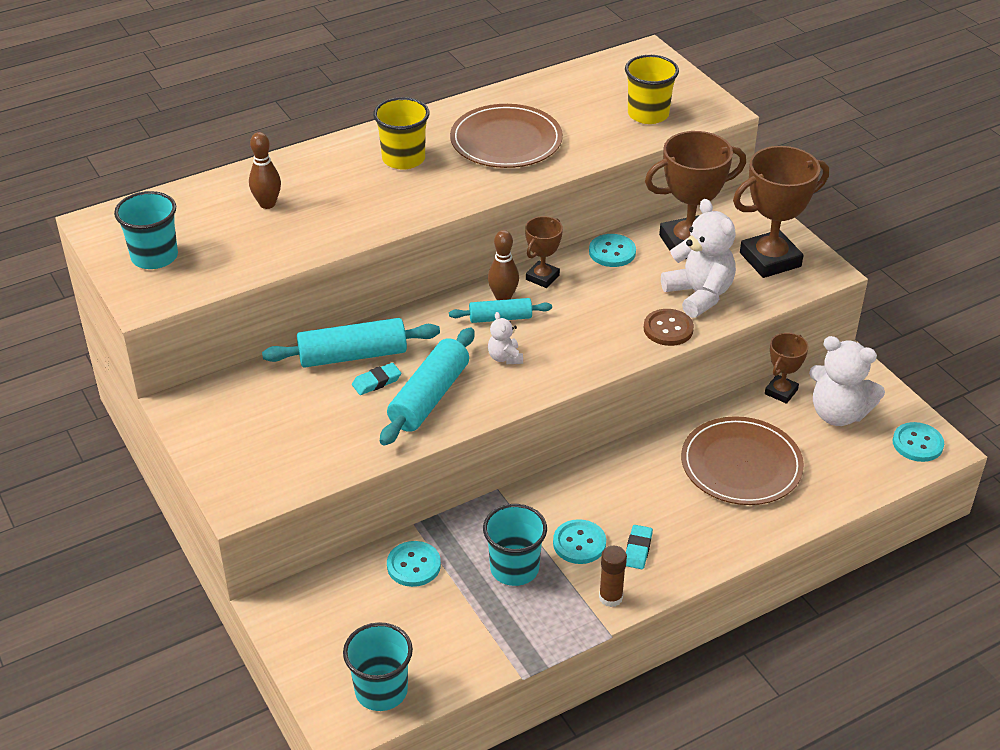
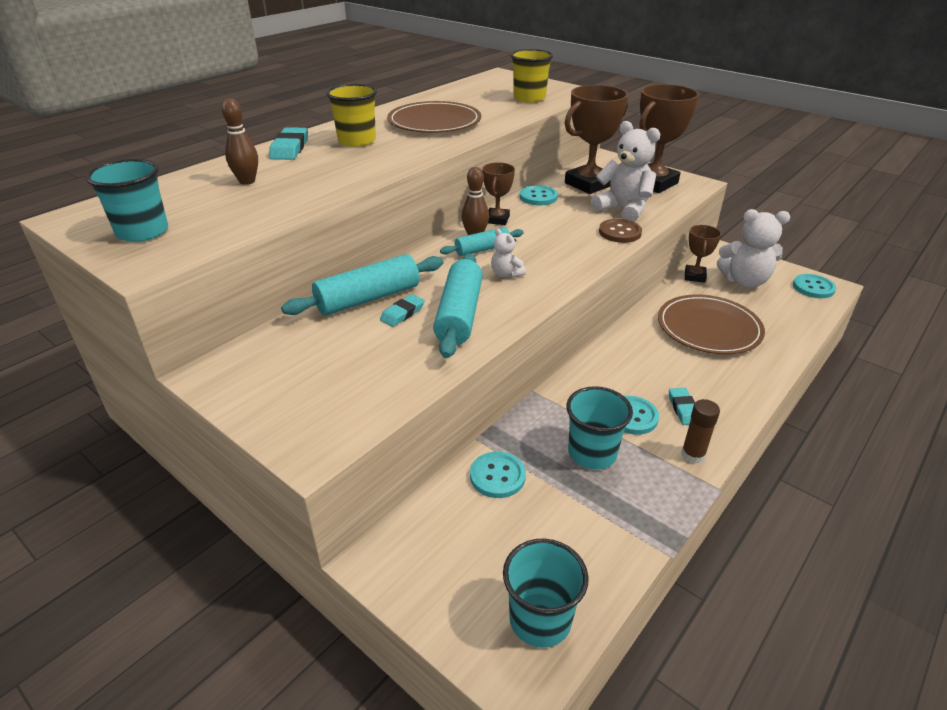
camera: 20 degrees left, 5 degrees down
(328, 158) = (290, 148): none -> turquoise eraser

